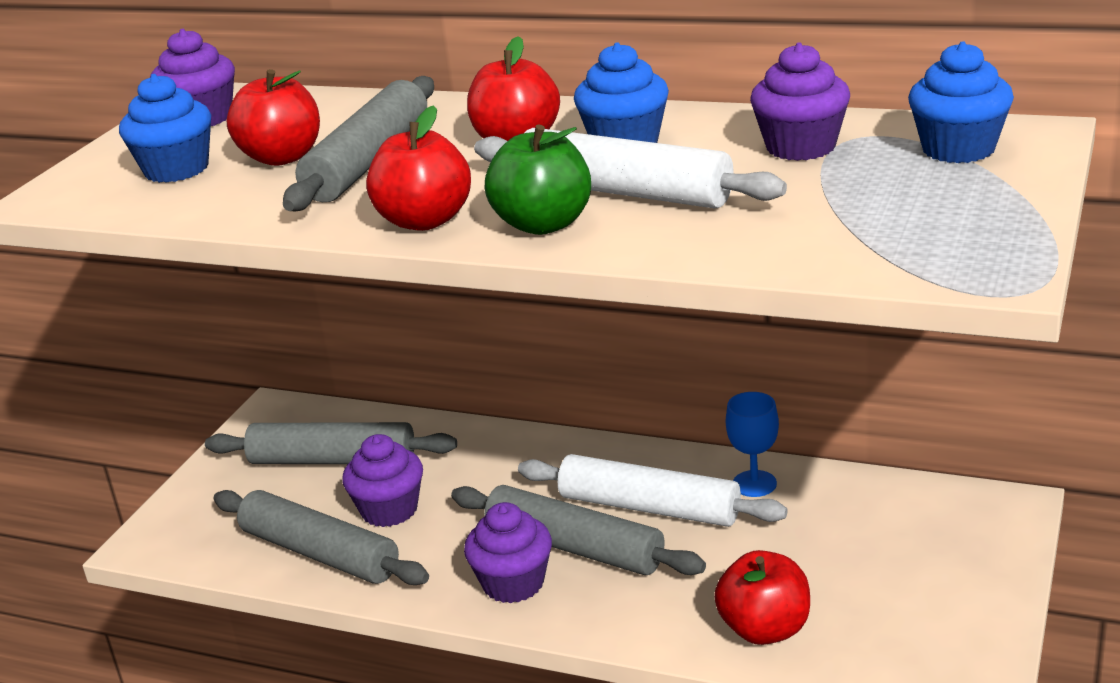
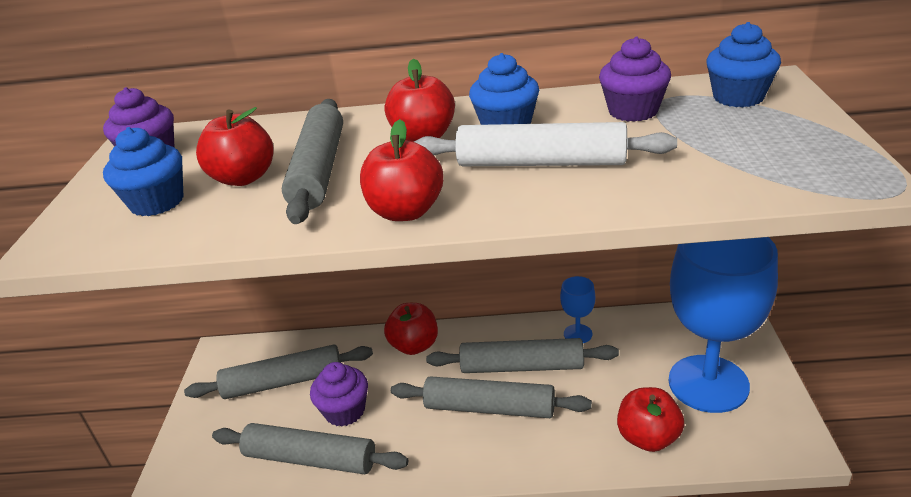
camera: 20 degrees left, 5 degrees up
(513, 583) = (463, 446): purple cupcake -> none
(521, 452) = (414, 345): none -> red apple
(543, 224) = (504, 198): green apple -> none
(649, 508) = (522, 366): white rolling pin -> grey rolling pin
(899, 585) = (708, 383): none -> blue goblet

